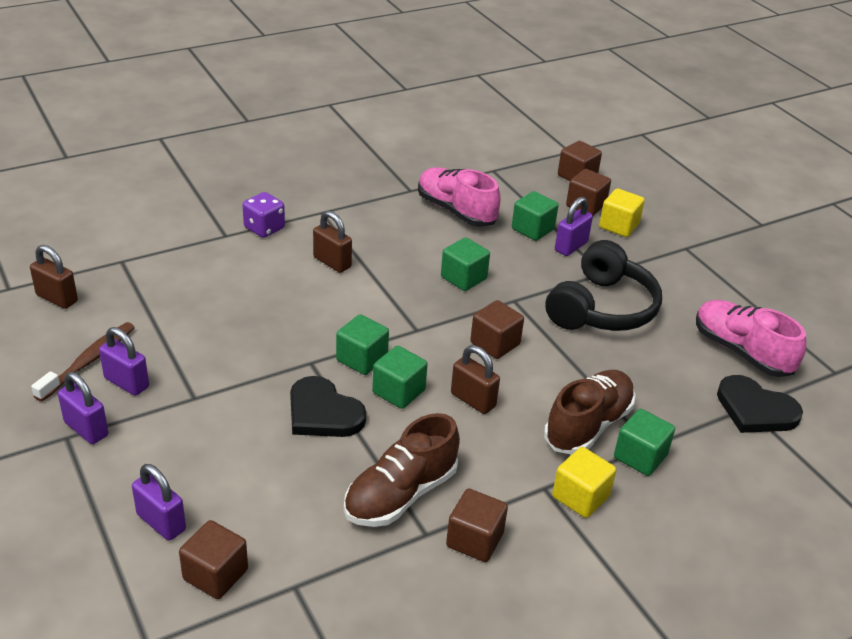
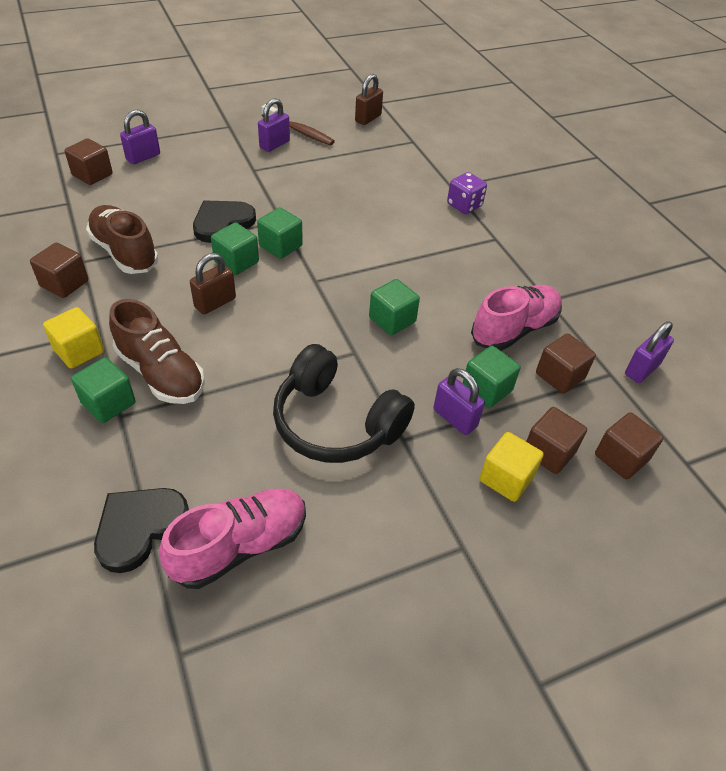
camera: 95 degrees right, 10 degrees up
(86, 429) = (234, 132): purple padlock -> purple padlock (641, 369)
(332, 262) = (415, 239): brown padlock -> none
(495, 343) = (288, 328): brown cube -> brown cube (560, 376)

